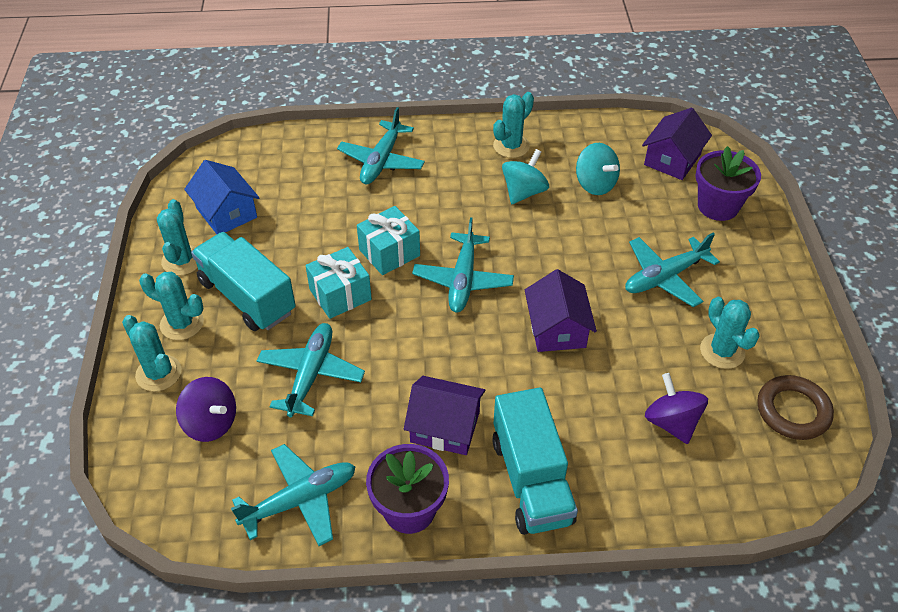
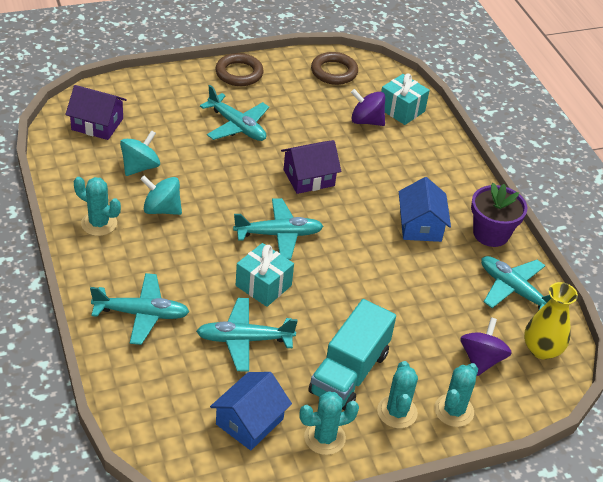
camera: 110 degrees left, 5 degrees down
(196, 495) = (541, 349): none -> yellow vase
(311, 374) = (410, 309): turquoise plane -> turquoise plane (244, 339)
(340, 295) = (323, 308): turquoise gift -> turquoise gift (401, 110)
(445, 427) = (420, 225): purple house -> blue house
(531, 480) = (440, 180): turquoise truck -> none
(671, 422) = (366, 121): purple spinning top -> purple spinning top turned 60 degrees clockwise
(718, 206) = (150, 100): purple flower pot -> none
(722, 351) = (297, 99): turquoise cactus -> none
(780, 299) = (239, 73): none -> brown ring

